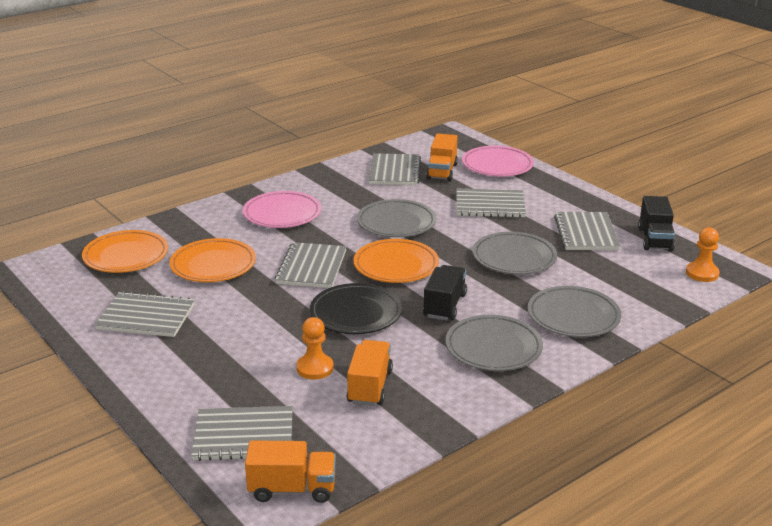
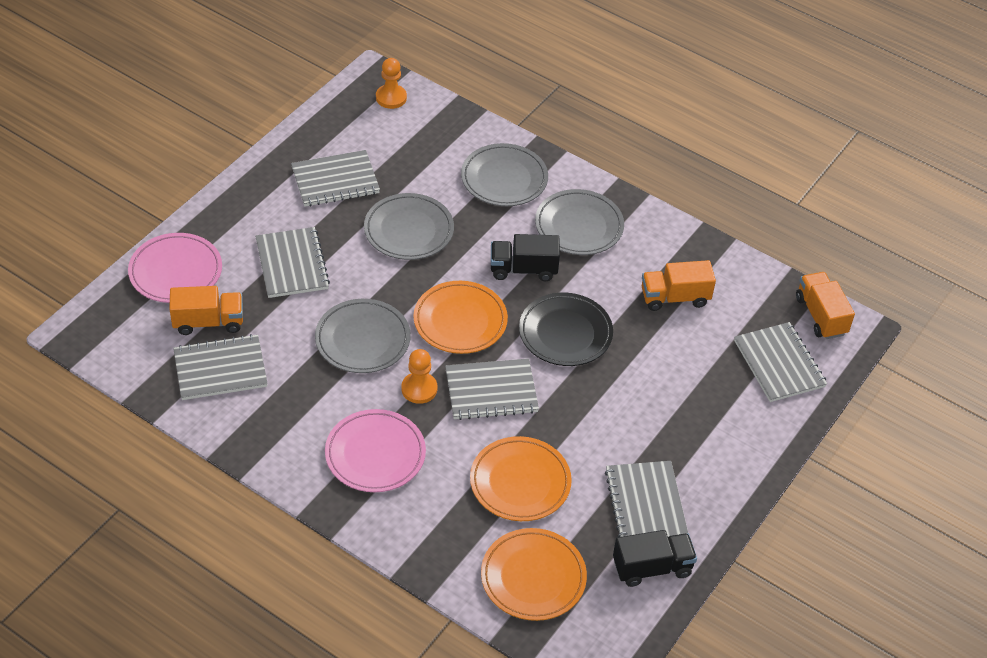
camera: 110 degrees left, 20 degrees up
(315, 368) = (666, 341): orange pawn -> orange pawn (419, 389)
(655, 239) = (331, 130): black truck -> black truck (652, 568)

